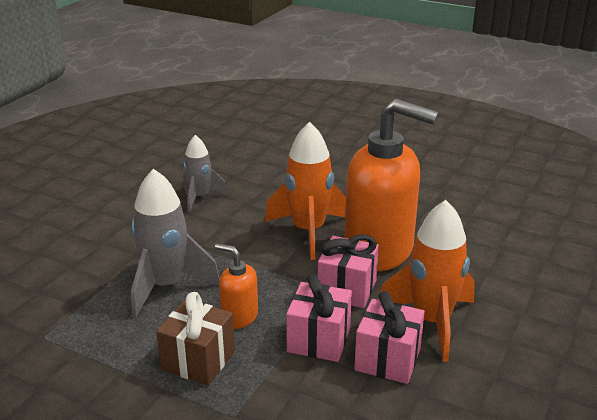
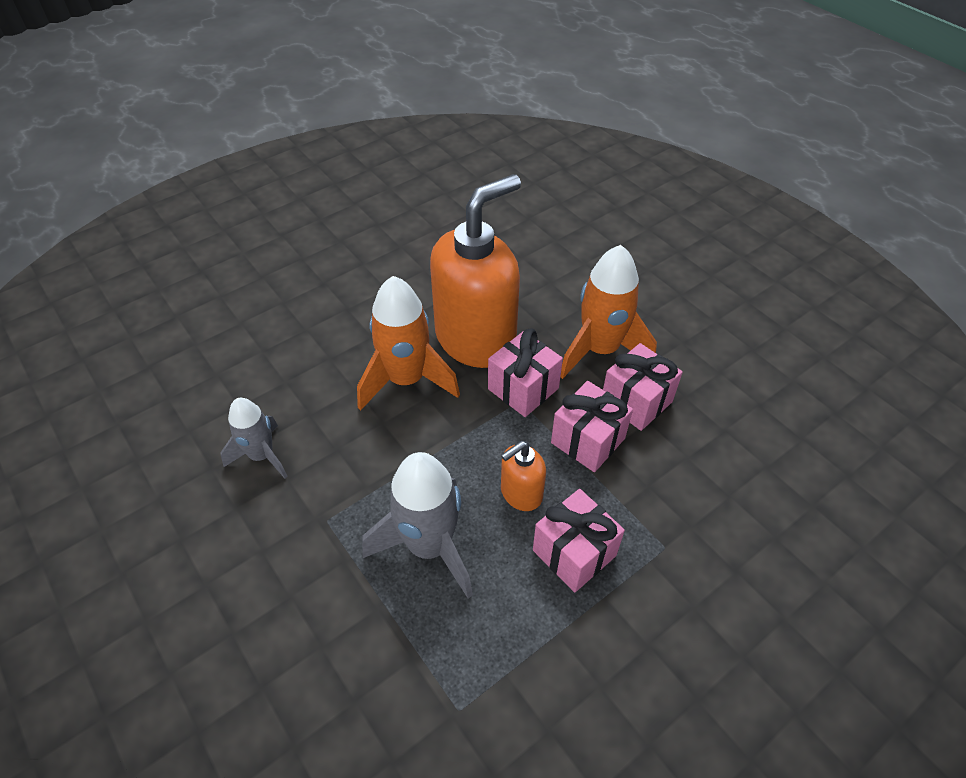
camera: 65 degrees left, 20 degrees up
(198, 360) = (574, 553): brown gift -> pink gift

